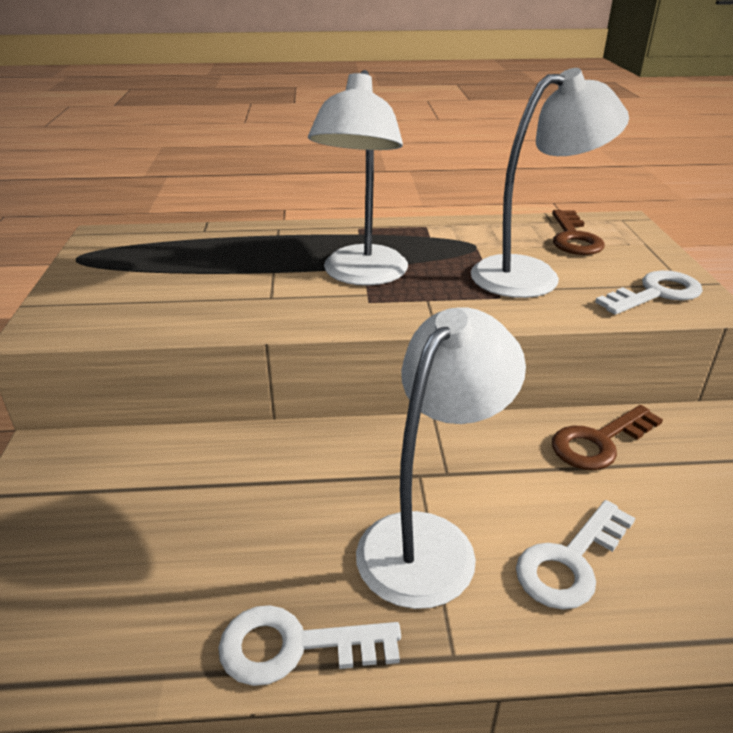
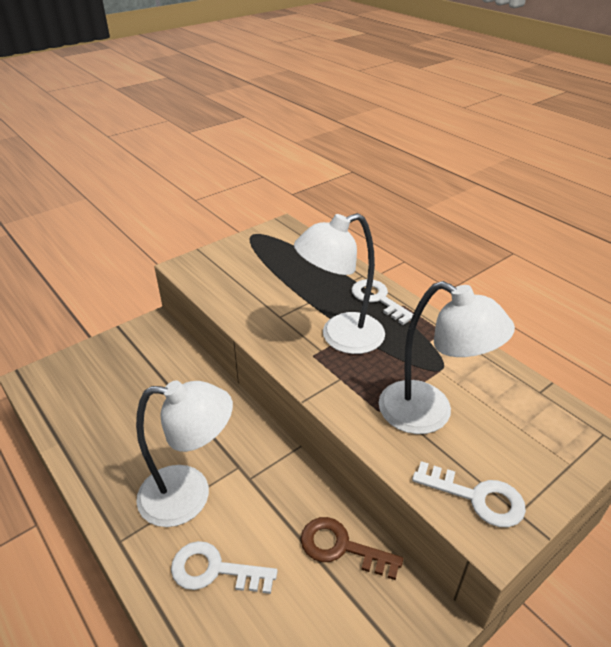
camera: 55 degrees right, 5 degrees up
(294, 646) = (94, 477): white key -> white key (378, 299)
(573, 238) = (522, 416): brown key -> none

